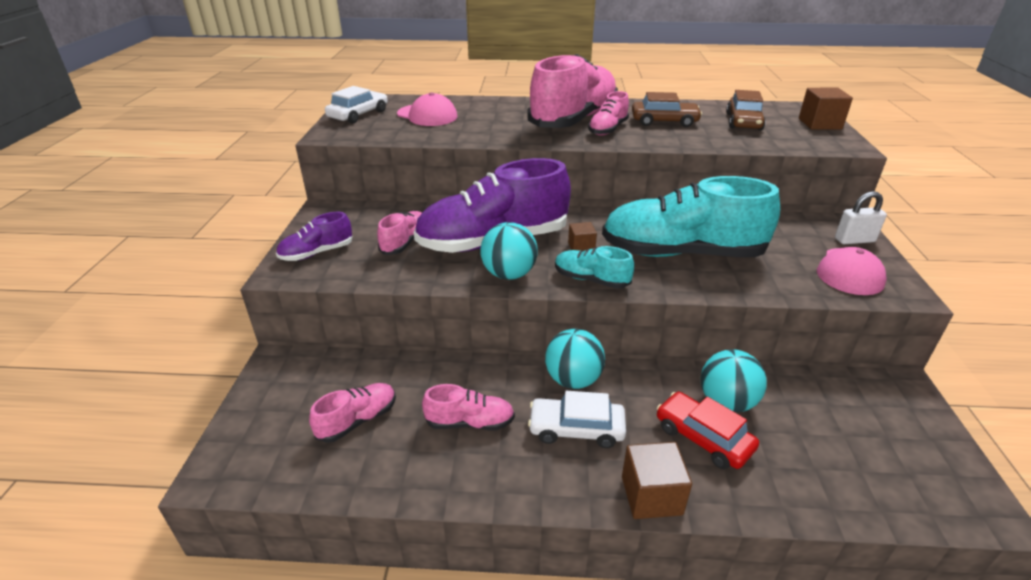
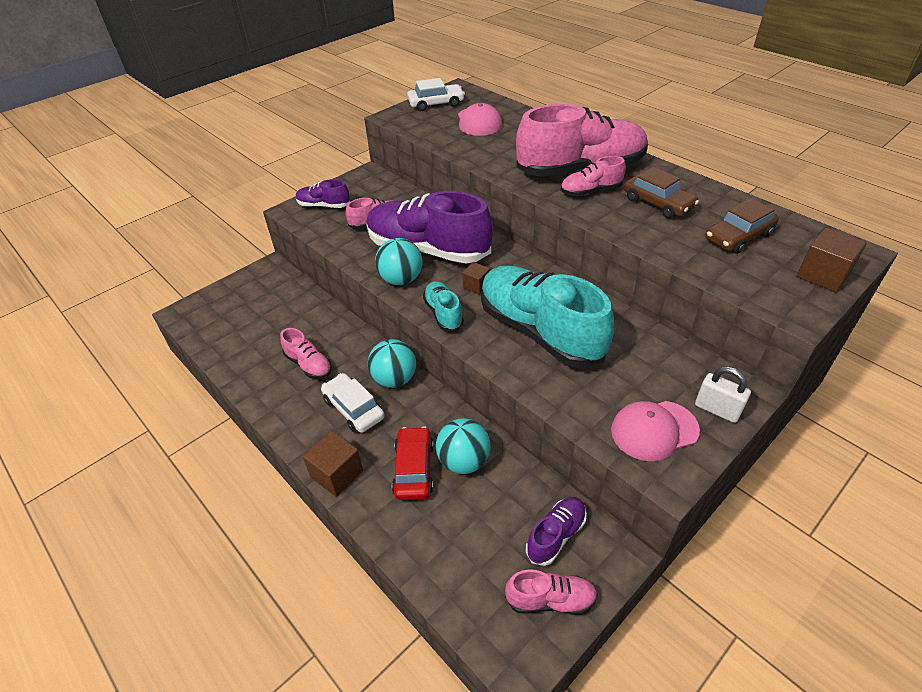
camera: 45 degrees right, 10 degrees up
(358, 420) = (263, 326): pink shoe -> pink shoe (550, 600)
(859, 404) = (556, 535): none -> purple shoe

